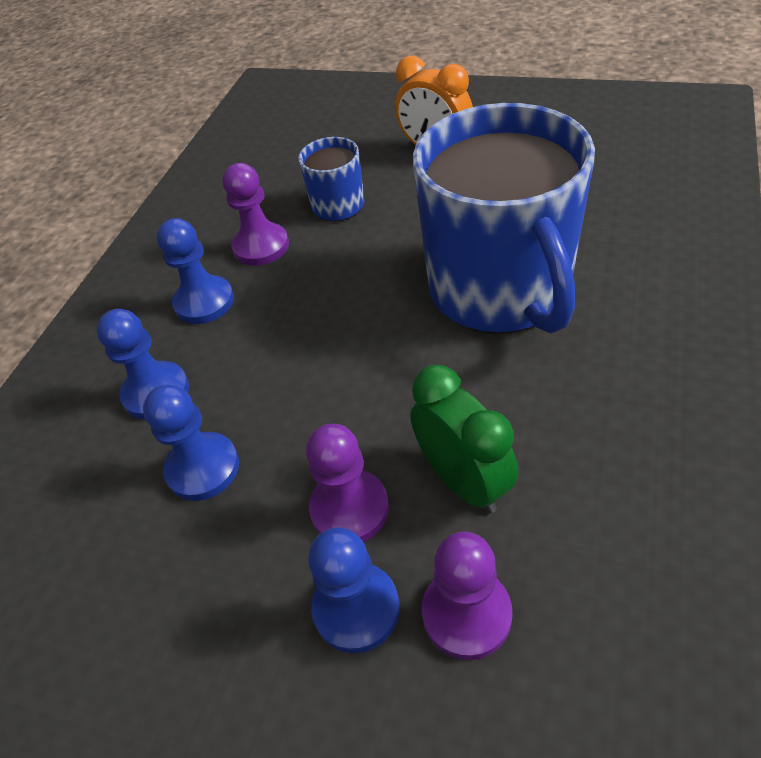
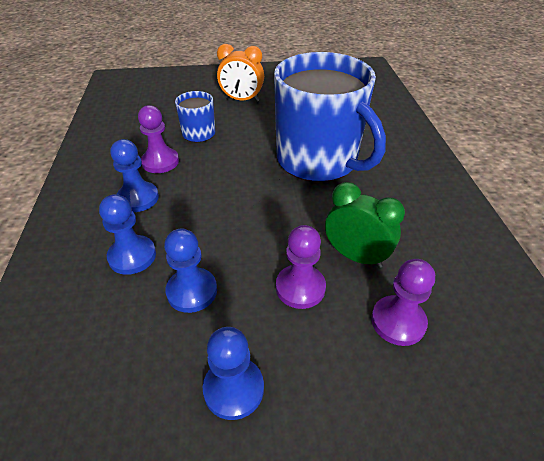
camera: 30 degrees left, 5 degrees down
(356, 608) = (336, 339): blue pawn -> blue pawn (233, 389)

